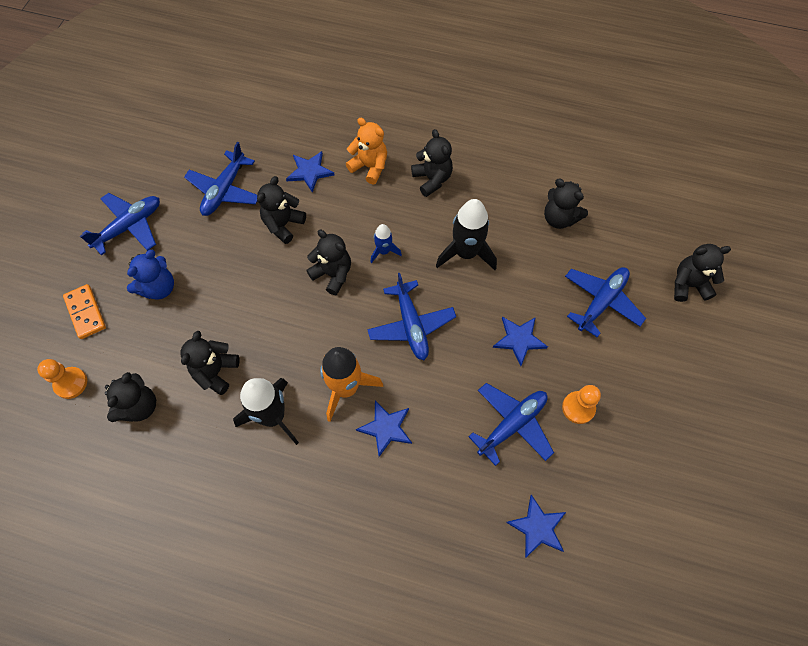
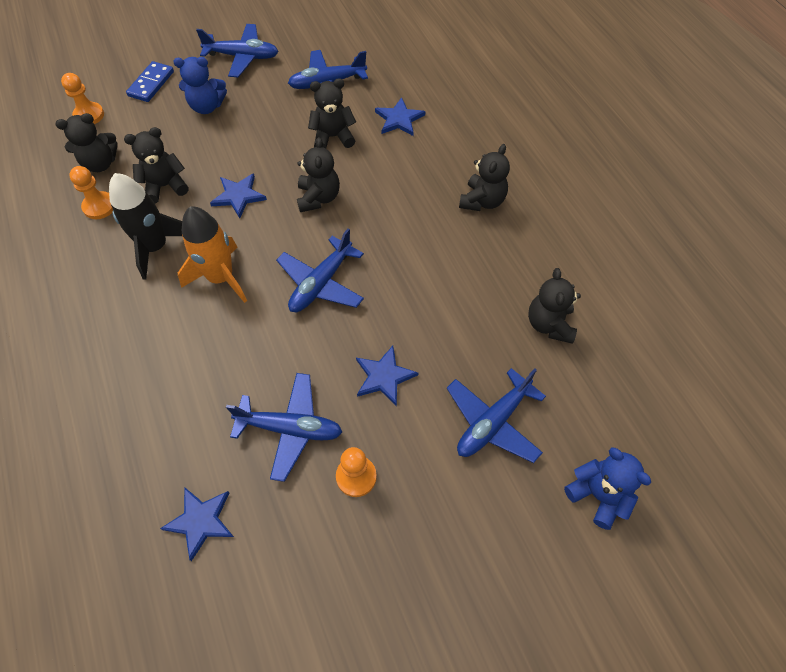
camera: 50 degrees right, 5 degrees down
(86, 312) = (151, 84): orange domino -> blue domino
(188, 434) = (99, 206): none -> orange pawn
(369, 167) = (446, 152): orange teddy bear -> none
(384, 251) = (374, 216): blue rocket -> none
(386, 428) = (207, 331): blue star -> blue star (238, 196)
(466, 253) = (433, 275): black rocket -> none
(601, 302) = (493, 422): blue plane -> blue plane turned 135 degrees clockwise
(688, 285) = (598, 495): black teddy bear -> blue teddy bear

